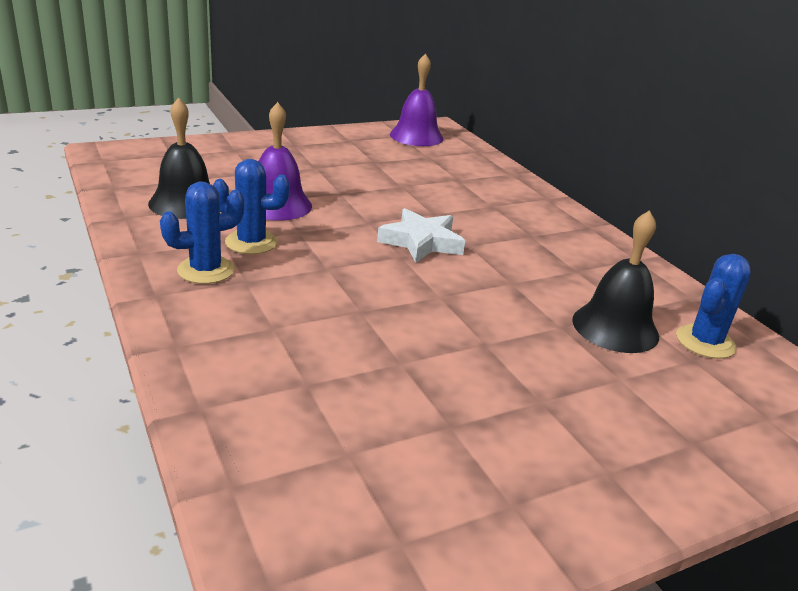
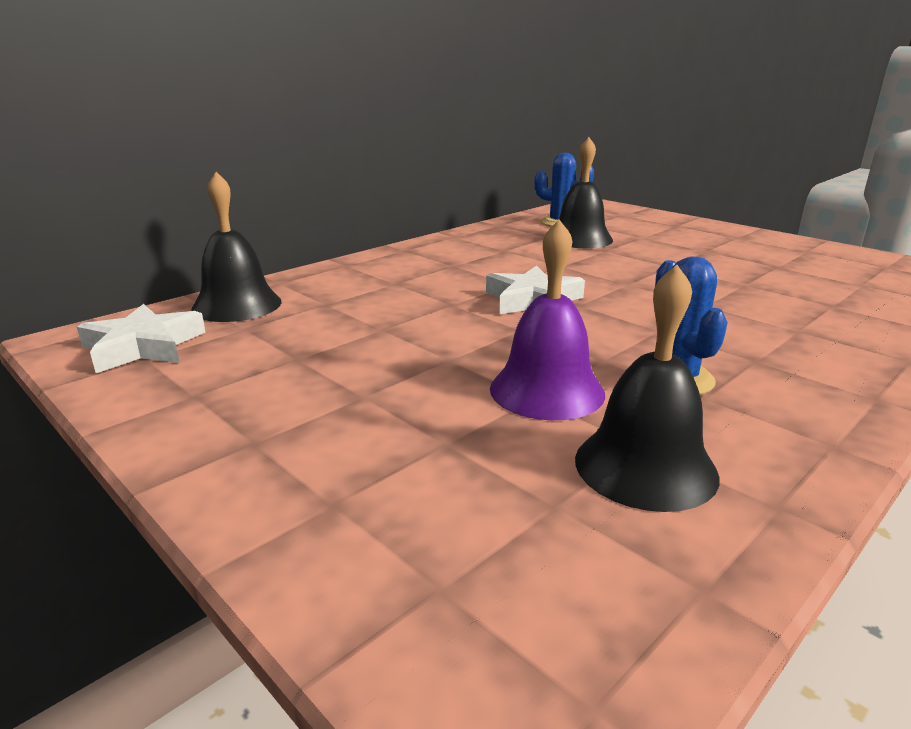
camera: 105 degrees left, 5 degrees down
(206, 270) = (780, 386): blue cactus -> none
(416, 136) = (143, 347): purple bell -> white star
(469, 158) = (237, 305): none -> black bell

